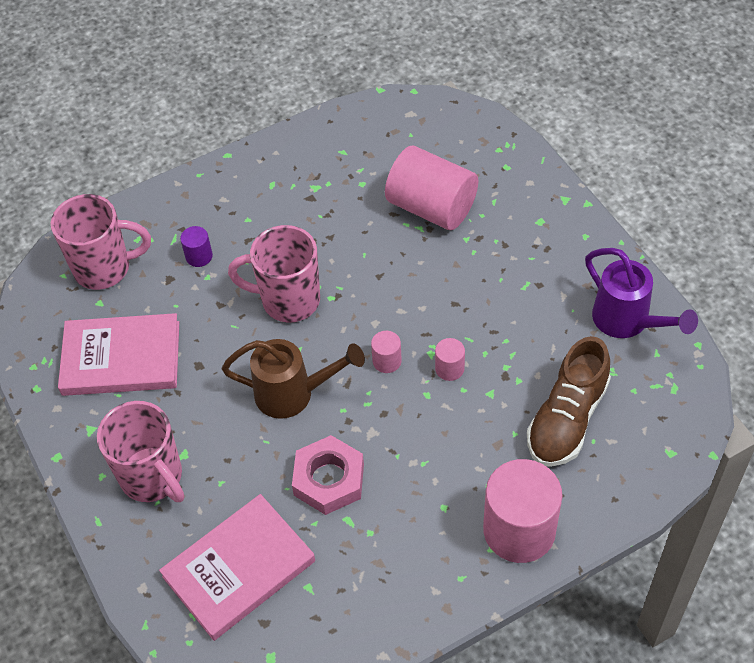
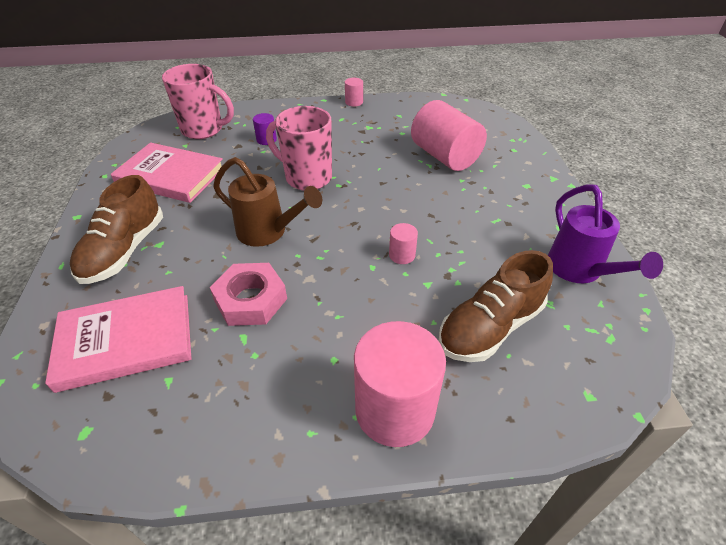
camera: 20 degrees right, 10 degrees down
(153, 477) = (124, 251): pink mug -> brown shoe
(387, 361) = (354, 234): pink cylinder -> pink cylinder (354, 102)

